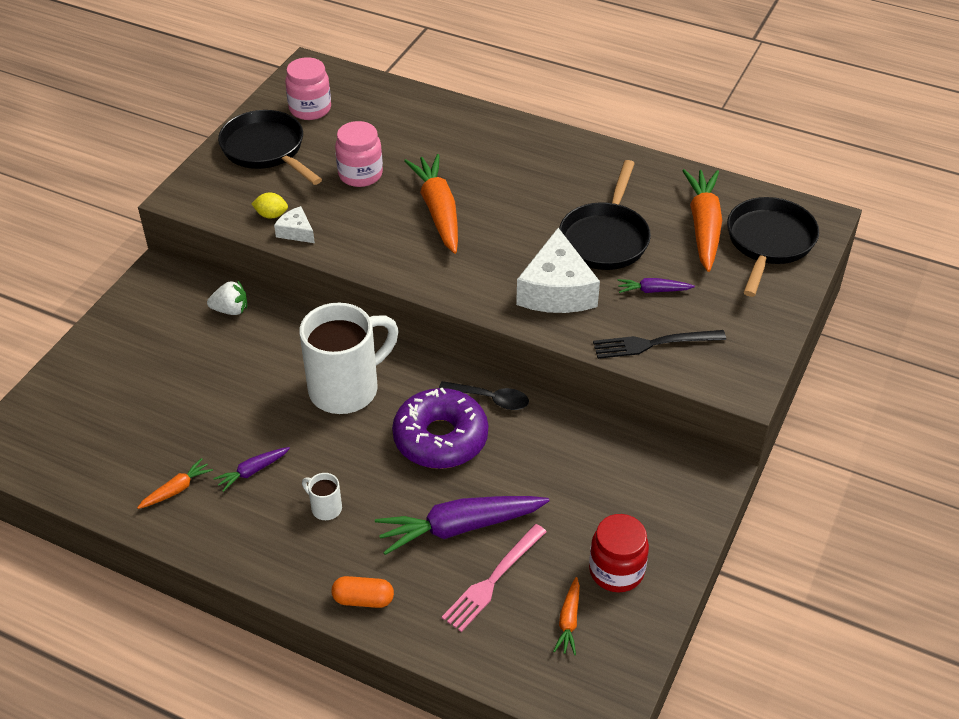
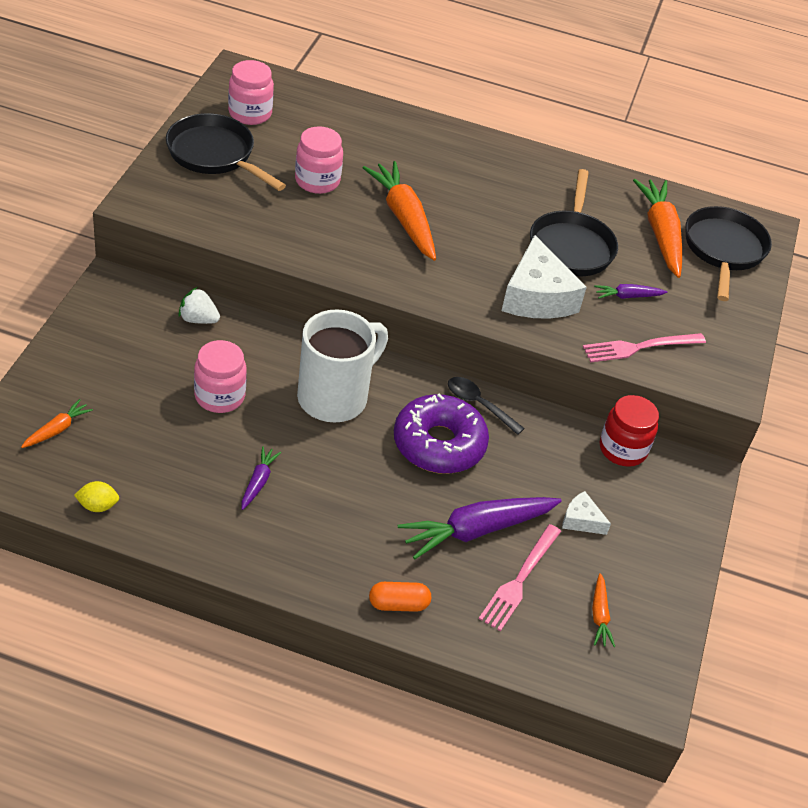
camera: 15 degrees left, 0 degrees up
(176, 489) = (184, 502): orange carrot -> orange carrot (57, 429)
(230, 310) = (198, 319): white strawberry -> white strawberry turned 150 degrees counterclockwise
(234, 386) = (219, 396): none -> pink jar
(252, 471) = (258, 482): purple carrot -> purple carrot turned 150 degrees clockwise
(271, 215) = (236, 221): yellow lemon -> yellow lemon (98, 506)
(296, 232) = (265, 239): white cheese -> white cheese (581, 520)
(325, 508) = (340, 516): white mug -> none
(490, 399) = (479, 404): black spoon -> black spoon turned 150 degrees counterclockwise
(616, 571) = (633, 566): red jar -> red jar (622, 449)
(653, 344) = (639, 347): black fork -> pink fork

